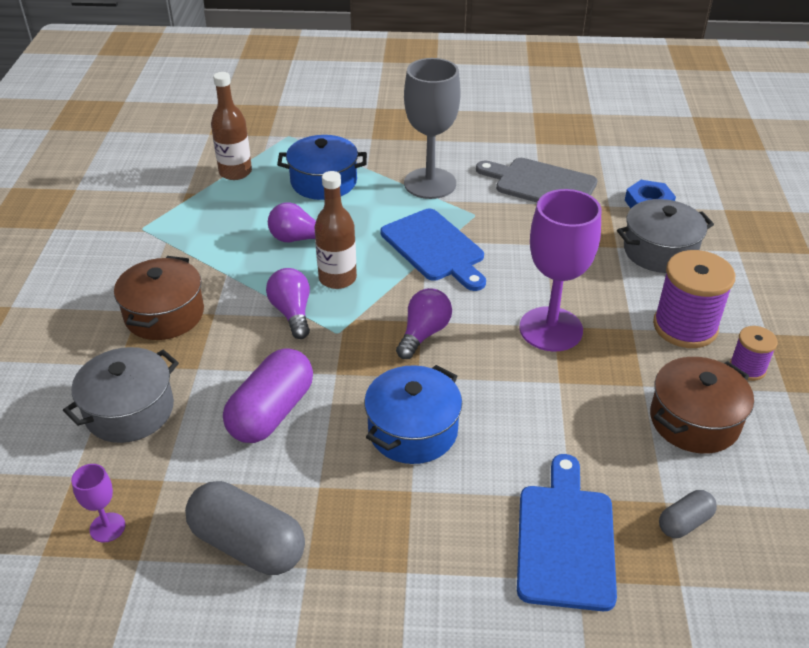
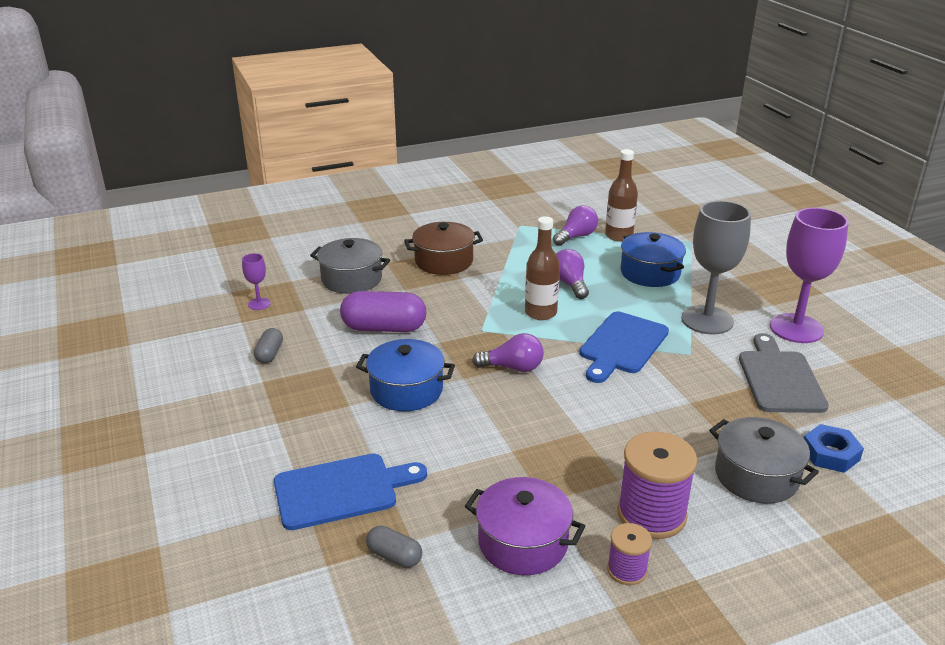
camera: 65 degrees right, 10 degrees down
(248, 544) = (269, 354): grey capsule -> grey capsule, size x0.52
(292, 313) = (486, 306): purple light bulb -> purple light bulb (576, 236)
(551, 329) = (574, 431): purple goblet -> purple goblet (796, 328)
(694, 420) = (523, 542): brown pot -> purple pot

